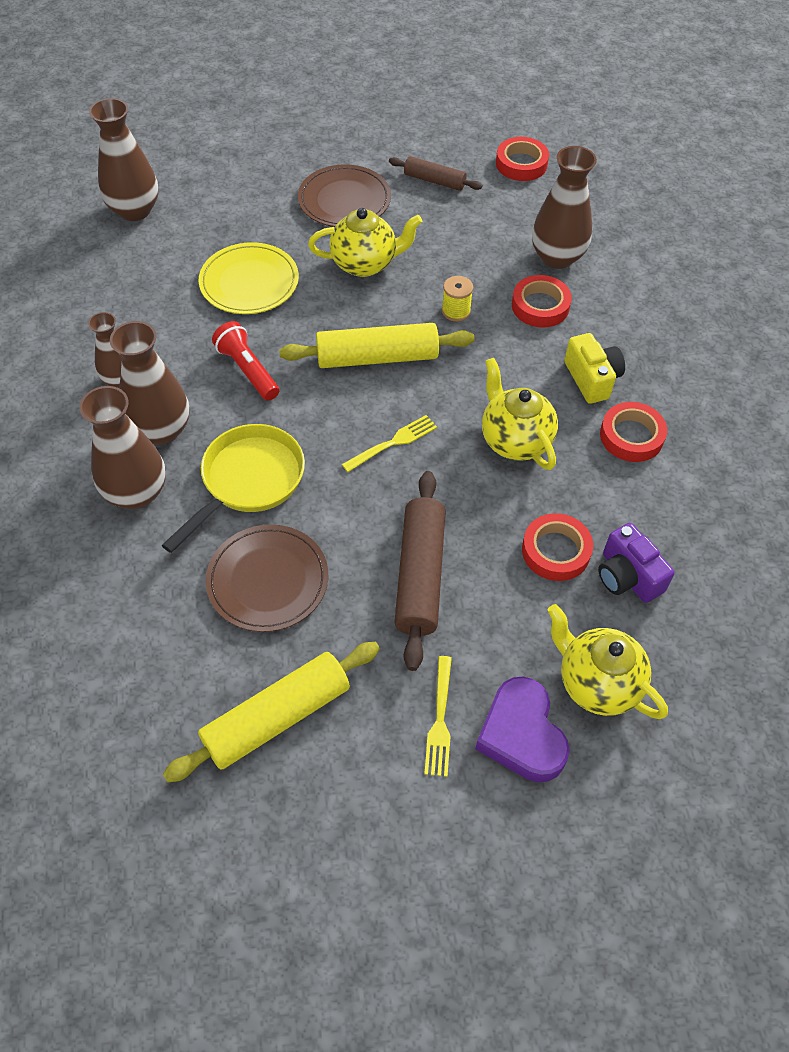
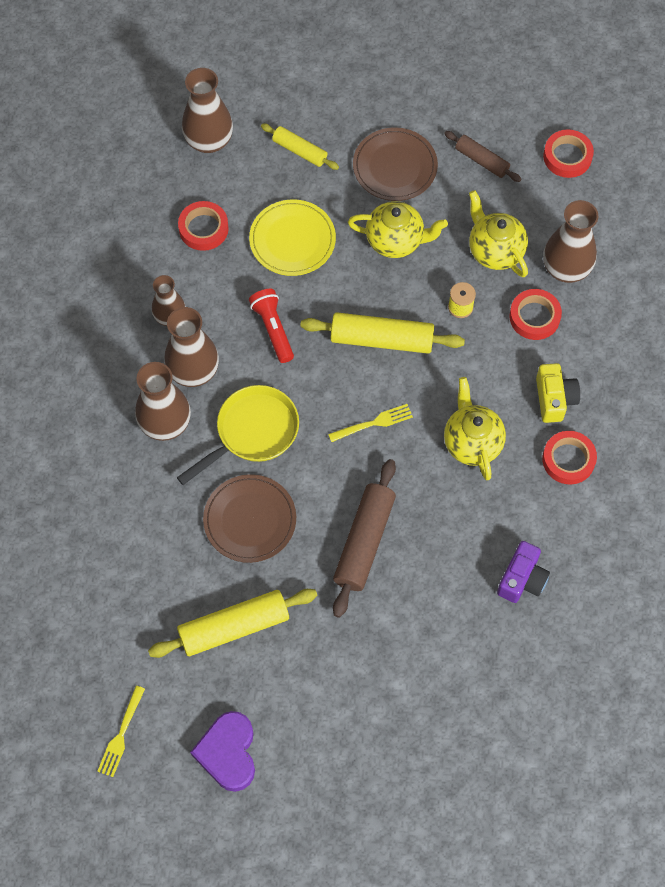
camera: 15 degrees right, 10 degrees up
(237, 203) = (299, 151): none -> yellow rolling pin
(440, 720) = (348, 656): yellow fork -> yellow fork (121, 734)
(521, 734) = (403, 681): purple heart -> purple heart (228, 753)
(556, 551) = (474, 546): red tape -> red tape (203, 228)
(597, 683) = (470, 656): yellow teapot -> yellow teapot (495, 251)
(627, 576) = (522, 579): purple camera -> purple camera turned 135 degrees counterclockwise

